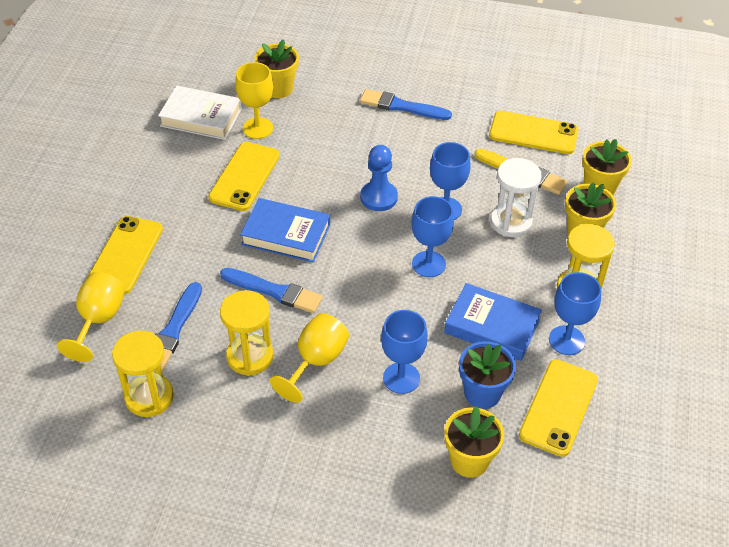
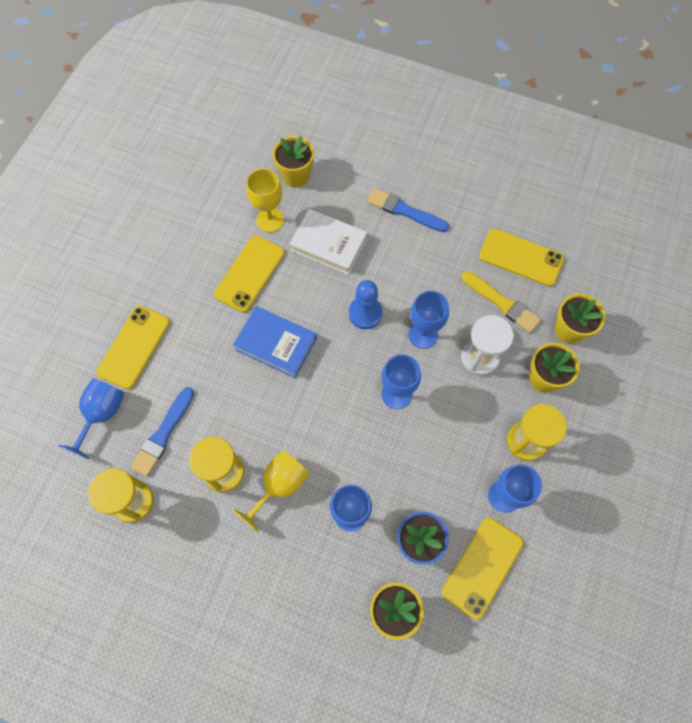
camera: 10 degrees right, 20 degrees up
(99, 320) = (102, 414): yellow goblet -> blue goblet
(201, 117) = (221, 201): white book -> white book (328, 244)
(274, 291) = (256, 405): blue brush -> none
(492, 326) = (440, 471): blue book -> none

